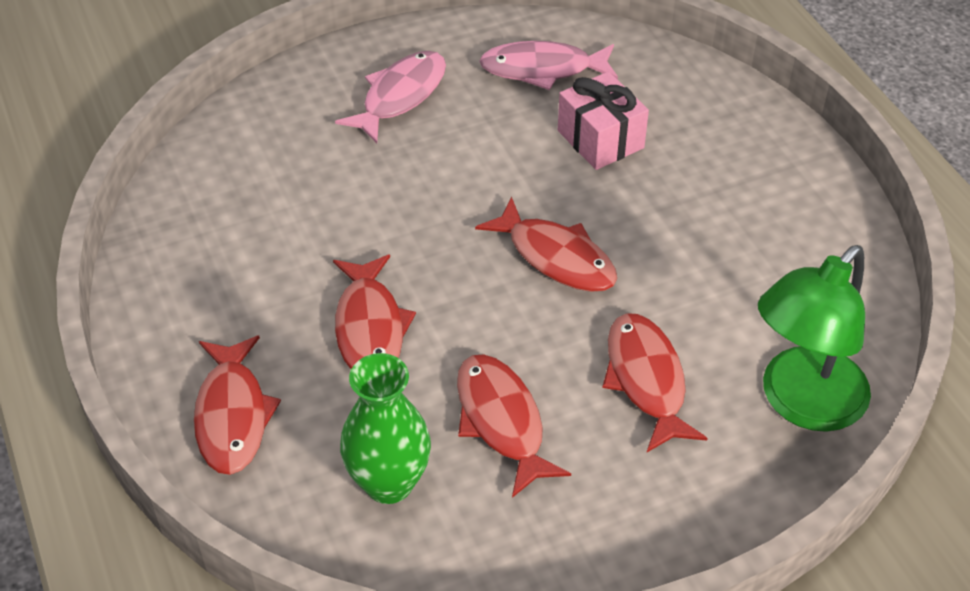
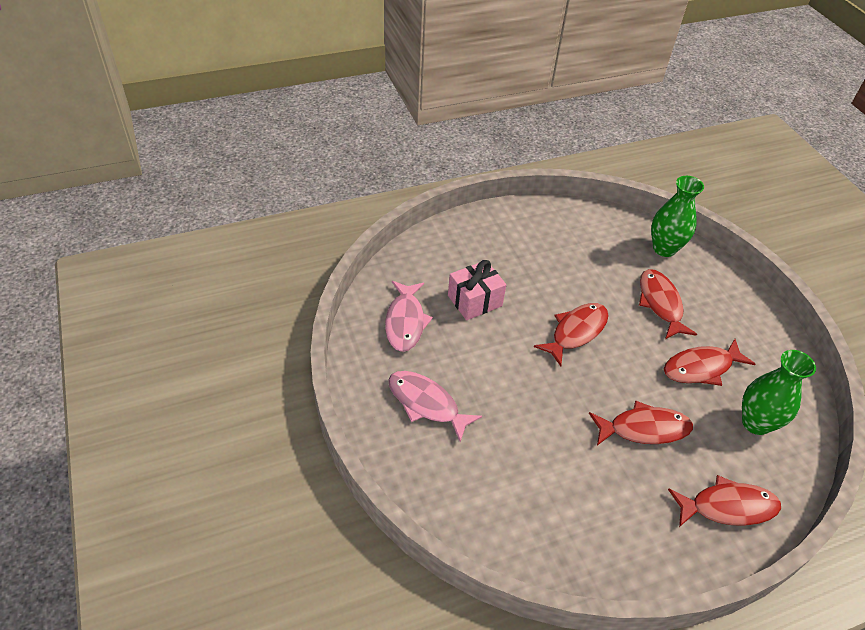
camera: 90 degrees left, 0 degrees up
(646, 380) = (660, 304): red fish -> red fish turned 90 degrees clockwise
(801, 403) = (664, 249): green lamp -> green vase

